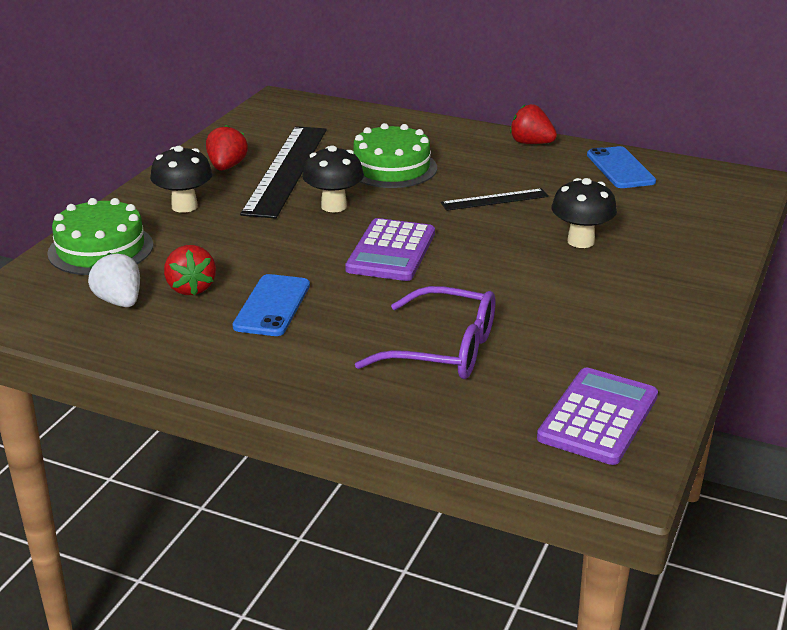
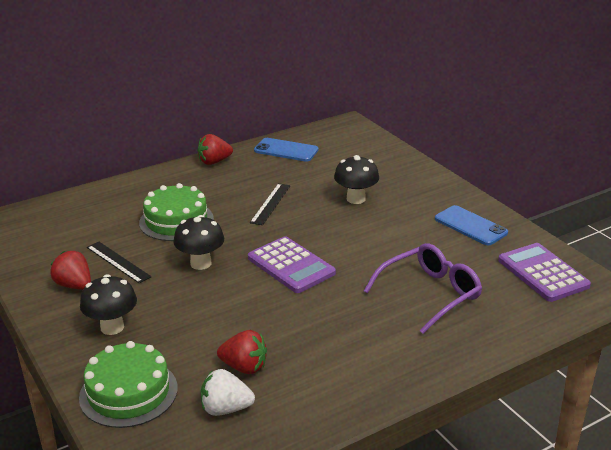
camera: 55 degrees left, 0 degrees up
(272, 306) = (309, 339): blue phone -> blue phone (470, 226)
(286, 170) = (118, 262): black ruler -> black ruler, size x0.49

